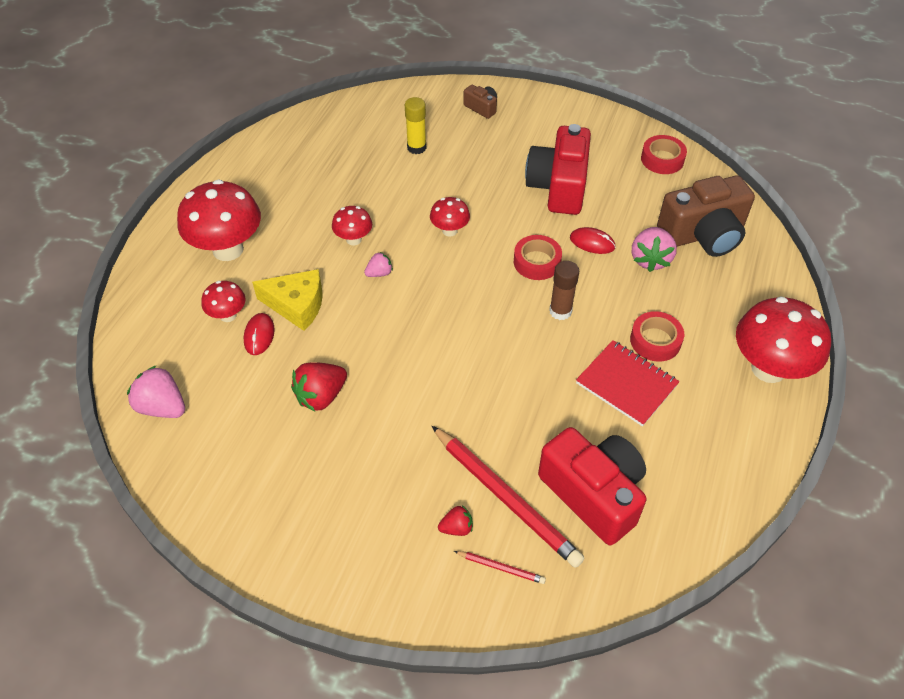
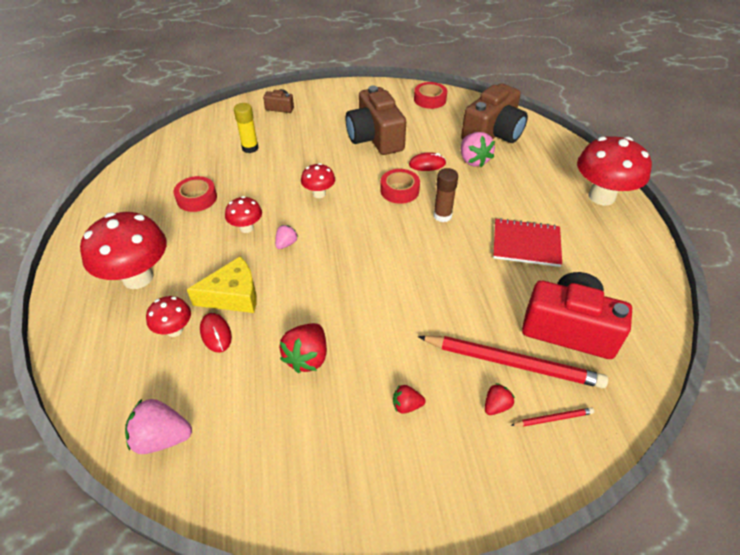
camera: 30 degrees left, 5 degrees down
(376, 484) = (406, 405): none -> red strawberry
(558, 186) = (375, 138): red camera -> brown camera
(655, 341) = (520, 209): red tape -> red tape (197, 198)

